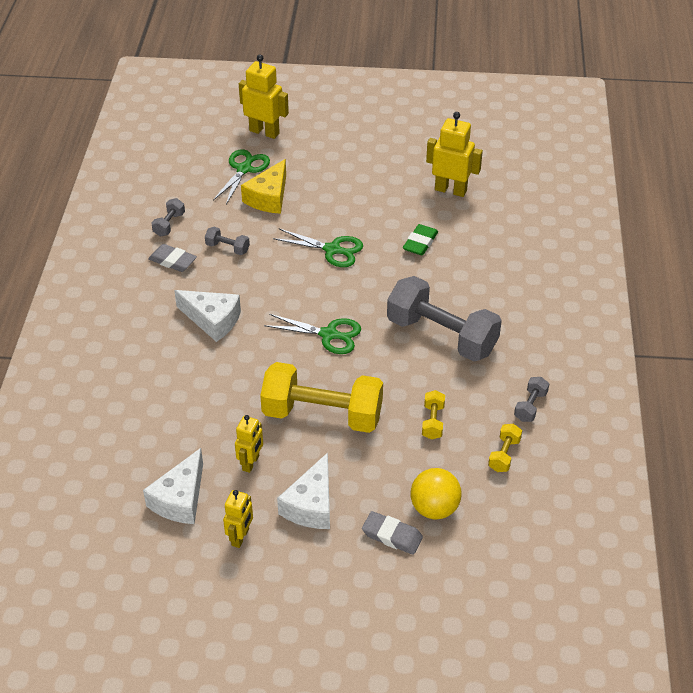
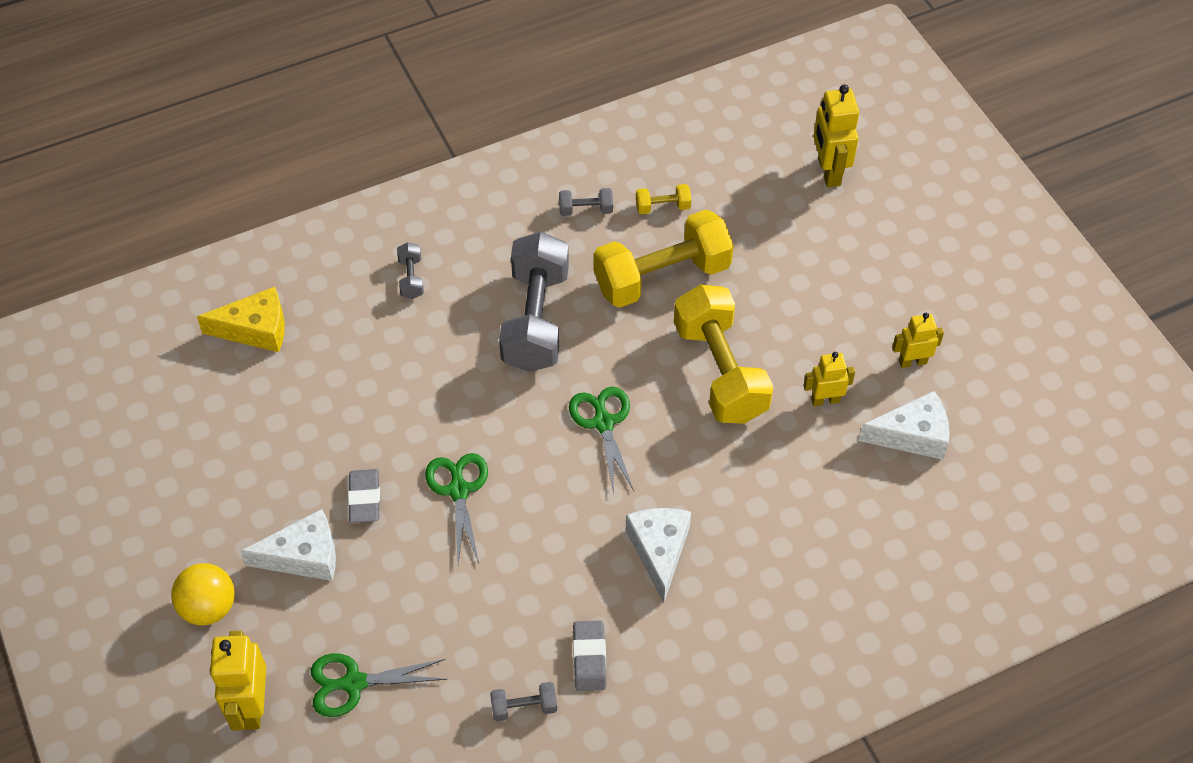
camera: 120 degrees left, 10 degrees up
(227, 248) = (526, 608): grey dumbbell -> grey dumbbell (411, 278)
(269, 197) = (398, 617): yellow cheese -> yellow cheese (256, 329)
(311, 505) = (834, 326): white cheese -> white cheese (304, 556)
(392, 535) = (818, 250): grey eraser -> grey eraser (364, 498)
(420, 243) = (391, 406): green eraser -> none
(433, 422) = (662, 277): yellow dumbbell -> yellow dumbbell, size x2.39
(434, 508) = (764, 232): yellow ball -> yellow ball (209, 607)
(450, 190) = (268, 418): yellow robot -> yellow robot (828, 172)

